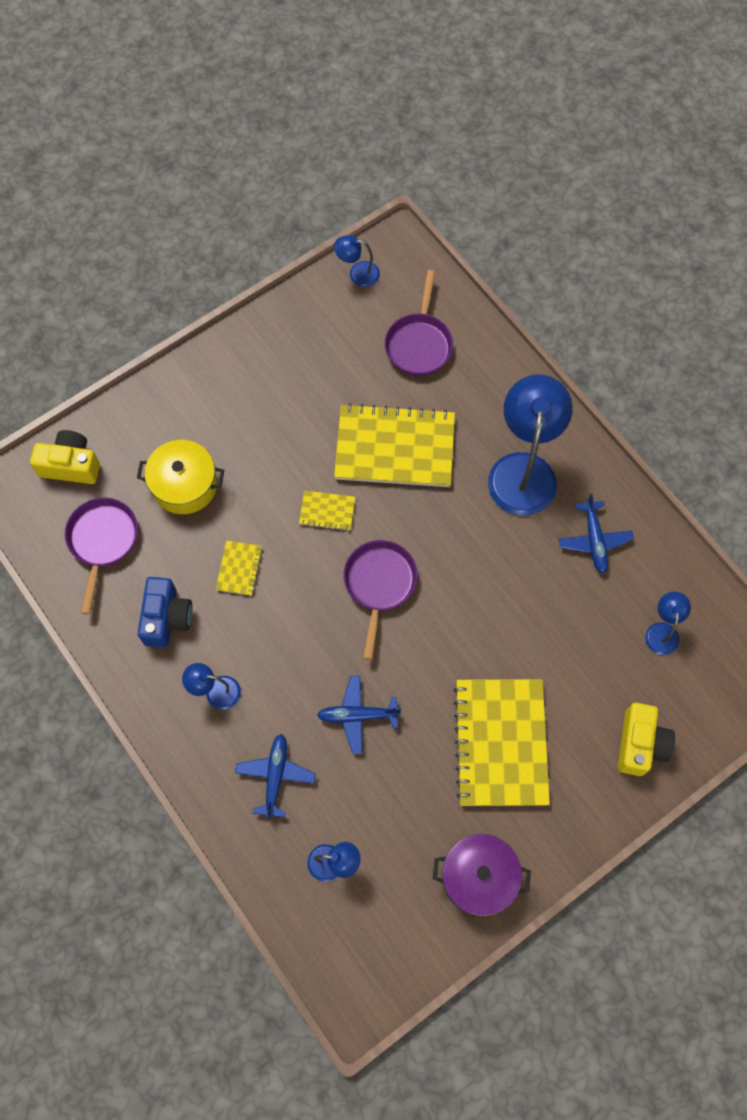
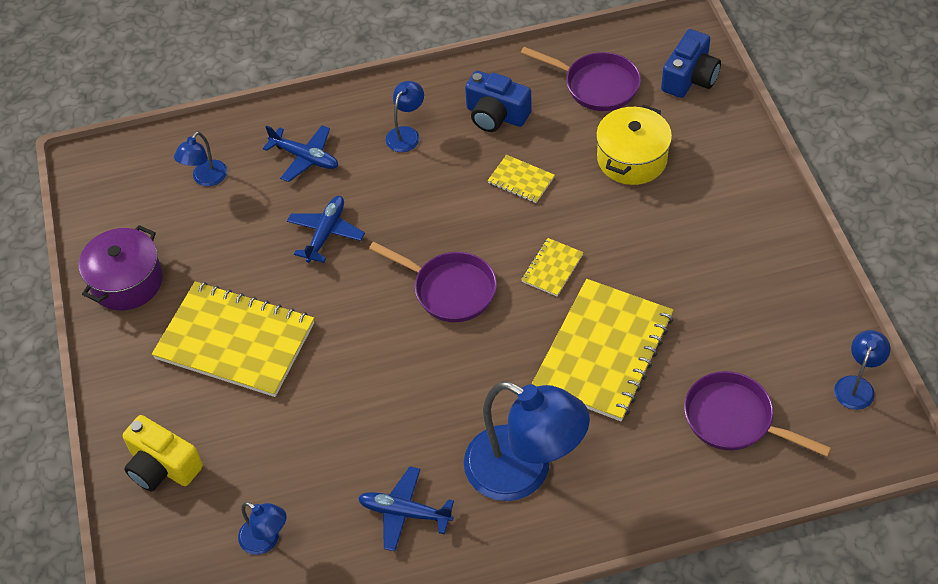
camera: 115 degrees right, 15 degrees down
(71, 465) = (690, 78): yellow camera -> blue camera

